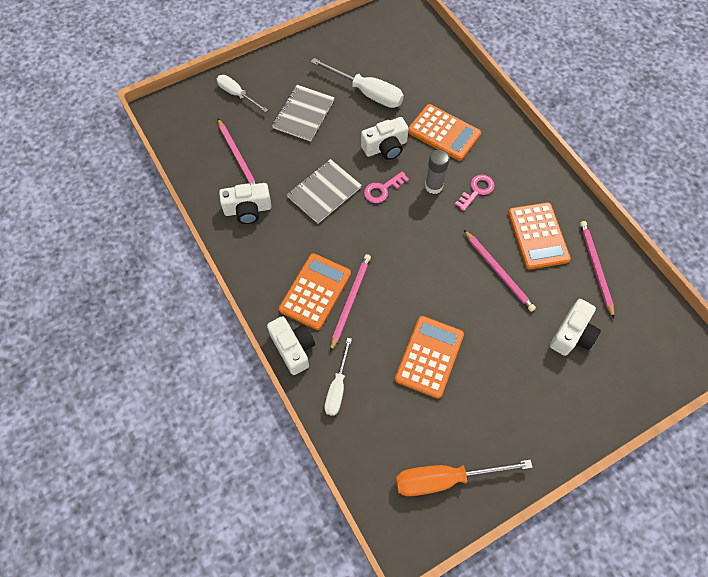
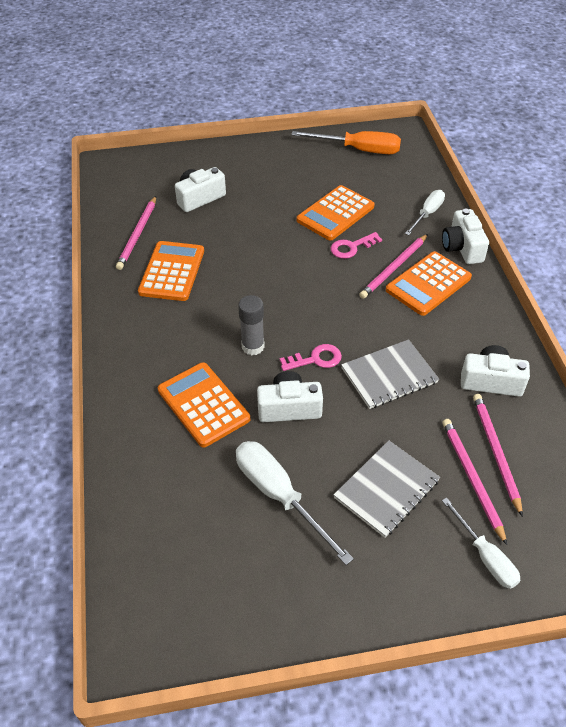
camera: 160 degrees left, 15 degrees down
(477, 190) = (206, 328): pink key -> pink key (351, 247)
(498, 272) = (233, 254): pink pencil -> pink pencil (471, 478)

